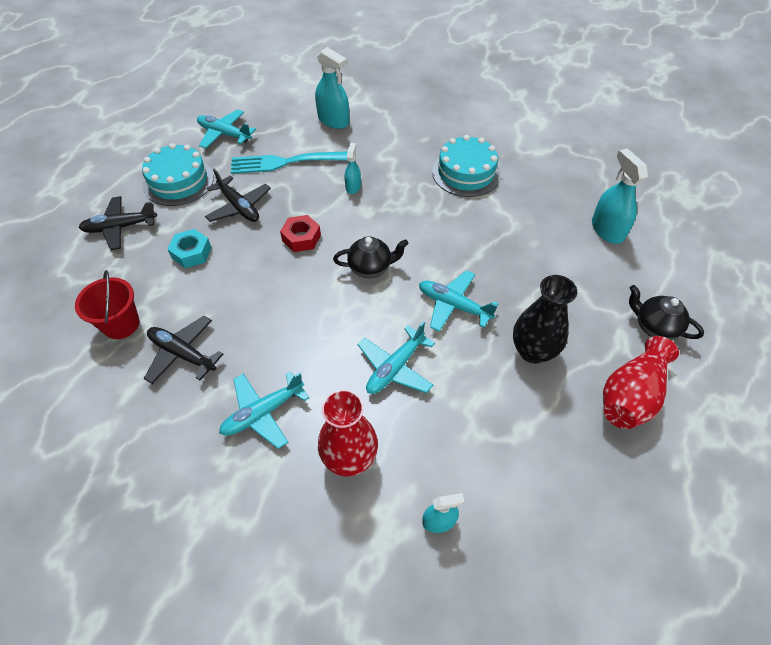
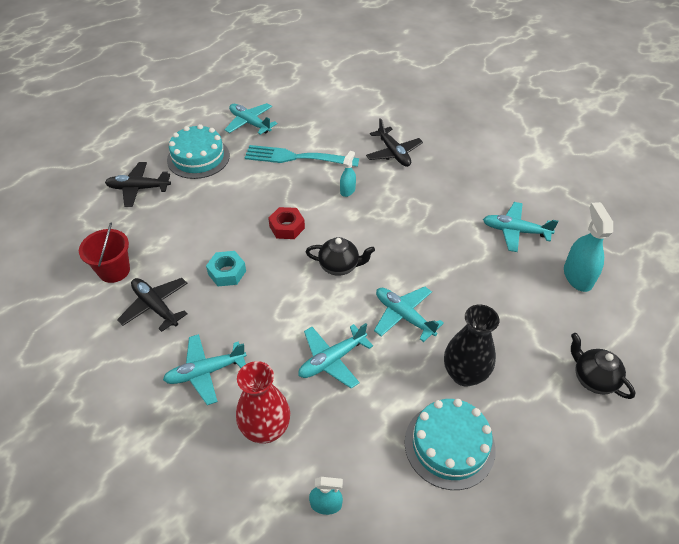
camera: 15 degrees right, 5 degrees down
(191, 253) = (190, 222): turquoise nut -> turquoise nut (227, 272)
(239, 207) = (242, 189): black plane -> black plane (393, 153)
(333, 120) = (349, 127): turquoise spray bottle -> none
(466, 173) = (457, 196): turquoise cake -> turquoise cake (449, 445)
(534, 197) = (515, 231): none -> turquoise plane
(630, 395) = (546, 437): red vase -> none

